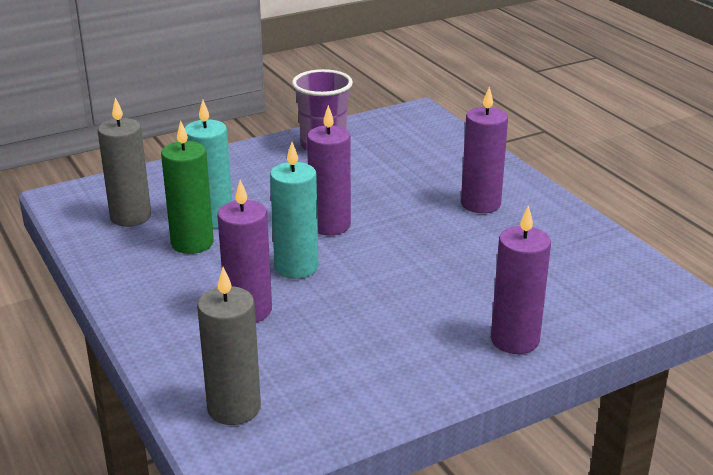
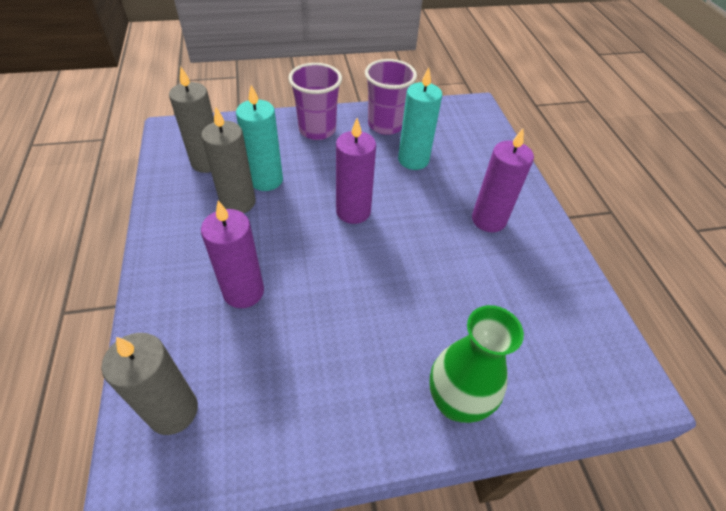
camera: 15 degrees right, 20 degrees up
(192, 243) = (238, 202): green candle -> grey candle
(245, 165) = (317, 130): none -> purple cup
(296, 267) = (305, 252): turquoise candle -> turquoise candle (413, 160)
(515, 340) = (456, 402): purple candle -> green vase

